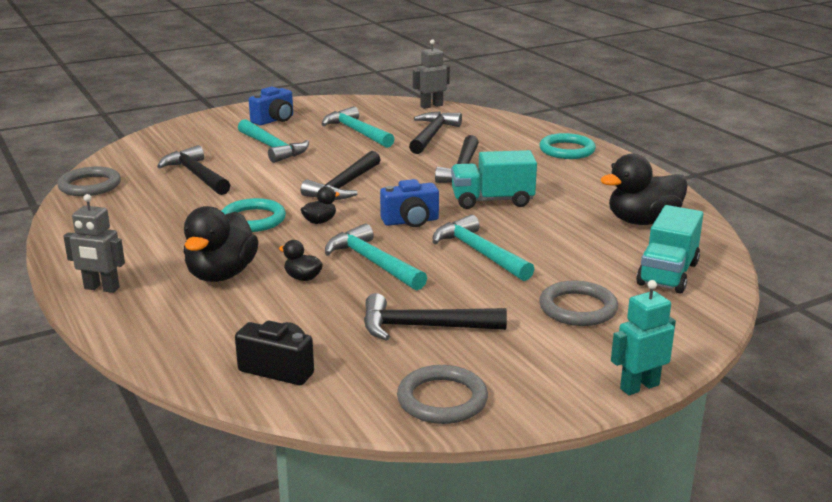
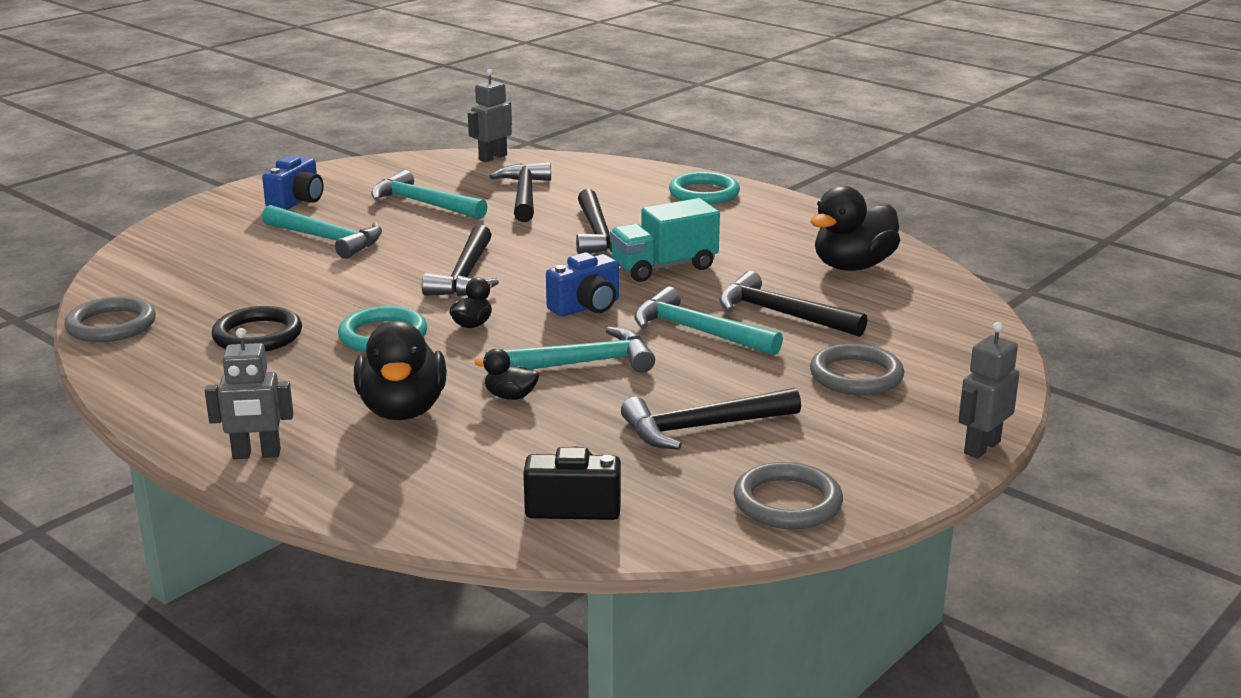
camera: 20 degrees left, 0 degrees up
(172, 206) = (257, 335): none -> black ring
(196, 175) = (253, 289): black hammer -> black hammer (781, 314)
(372, 262) = (580, 363): turquoise hammer -> turquoise hammer turned 135 degrees clockwise
(639, 386) = (981, 447): turquoise robot -> grey robot
(667, 274) = (922, 321): turquoise truck -> none

